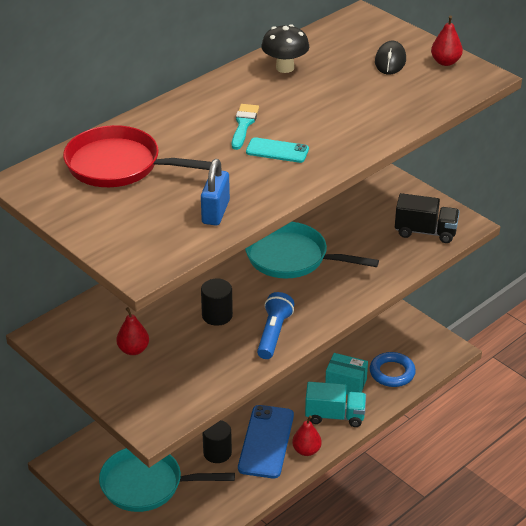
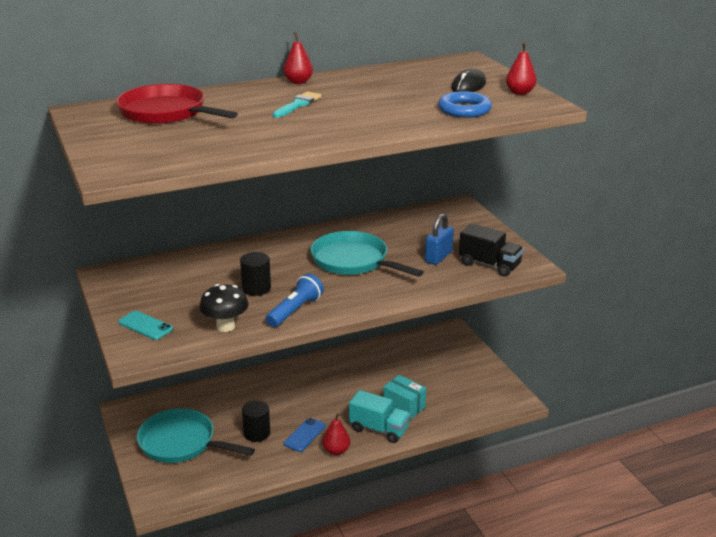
camera: 20 degrees right, 10 degrees down
(133, 350) = (166, 298): red pear -> red pear (298, 82)
(215, 212) = (215, 150): blue padlock -> blue padlock (438, 257)
(266, 442) = (304, 435): blue phone -> blue phone, size x0.55
(277, 151) = (310, 123): turquoise phone -> turquoise phone (145, 326)
(285, 68) = (369, 78): black mushroom -> black mushroom (225, 326)
(392, 373) = (452, 407): blue ring -> blue ring (464, 109)

